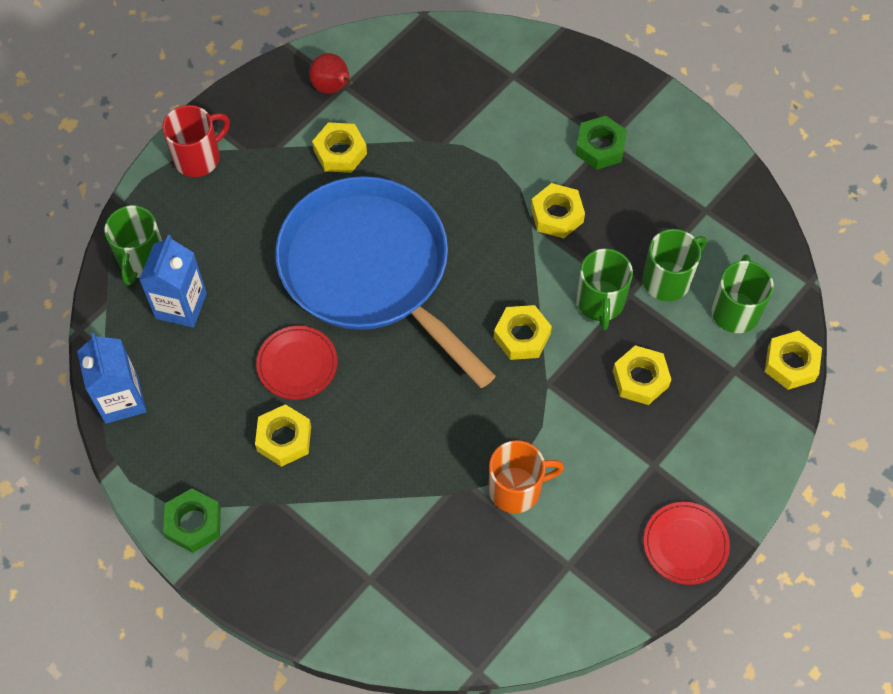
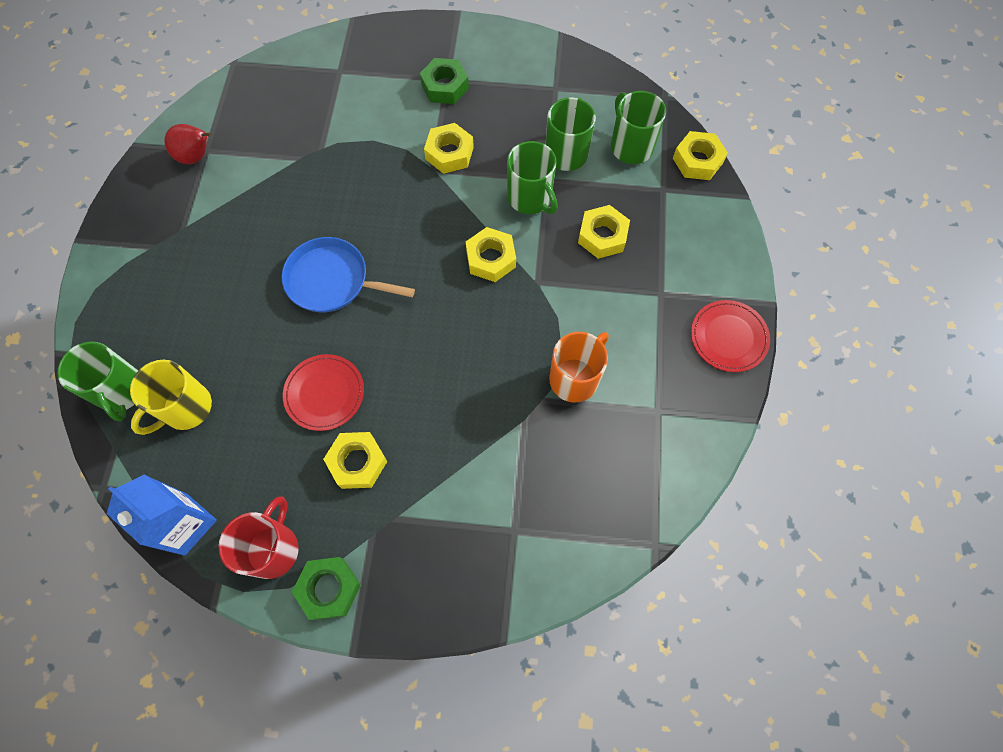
camera: 35 degrees left, 5 degrees up
(181, 306) = (185, 408): blue carton -> yellow mug
(198, 157) = (116, 276): red mug -> red mug (273, 548)
(340, 152) = (239, 203): yellow nut -> none
(370, 270) = (332, 280): blue pan -> blue pan, size x0.50

